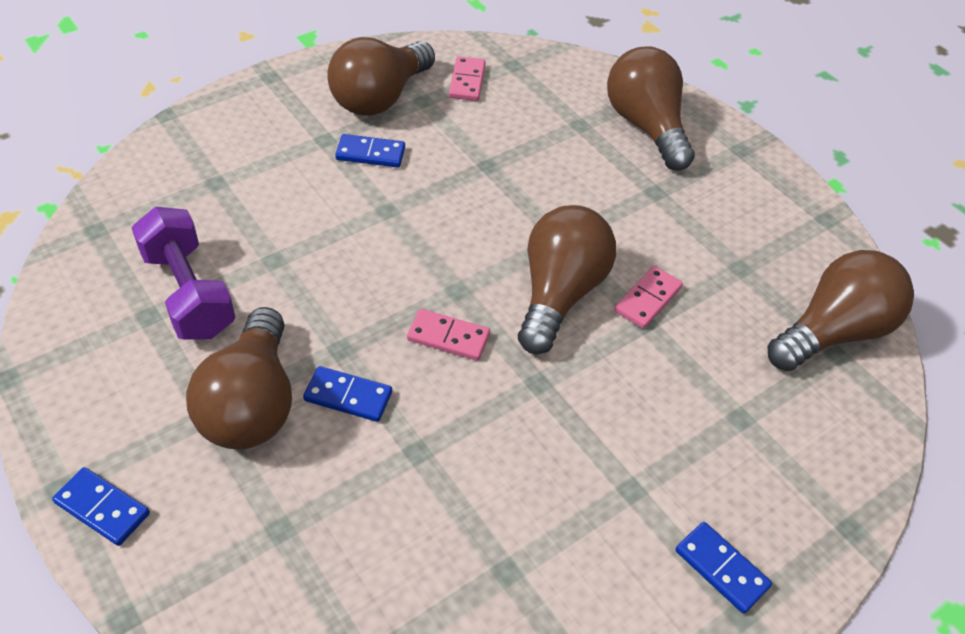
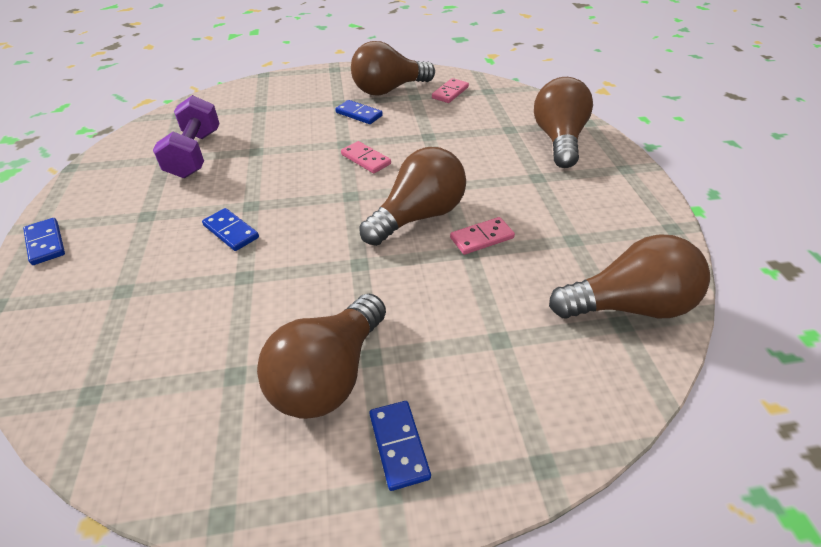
camera: 30 degrees right, 5 degrees down
(251, 403) = (174, 217): brown light bulb -> brown light bulb (329, 374)
(448, 337) = (322, 218): pink domino -> pink domino (366, 159)

